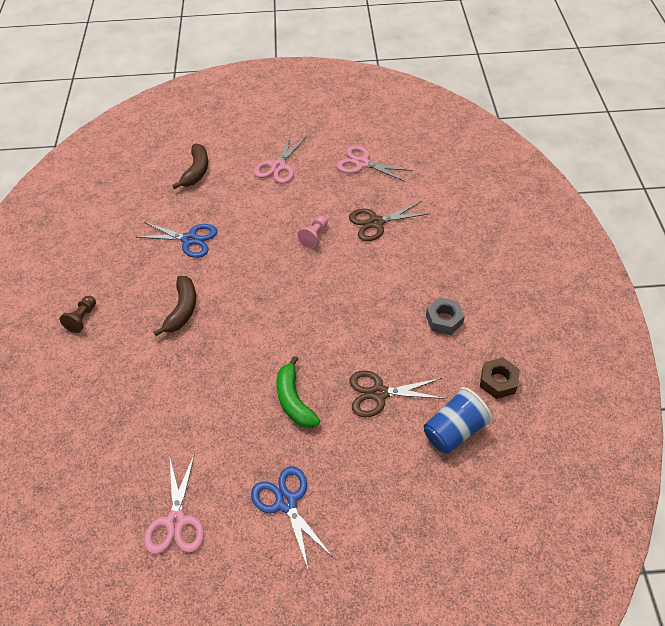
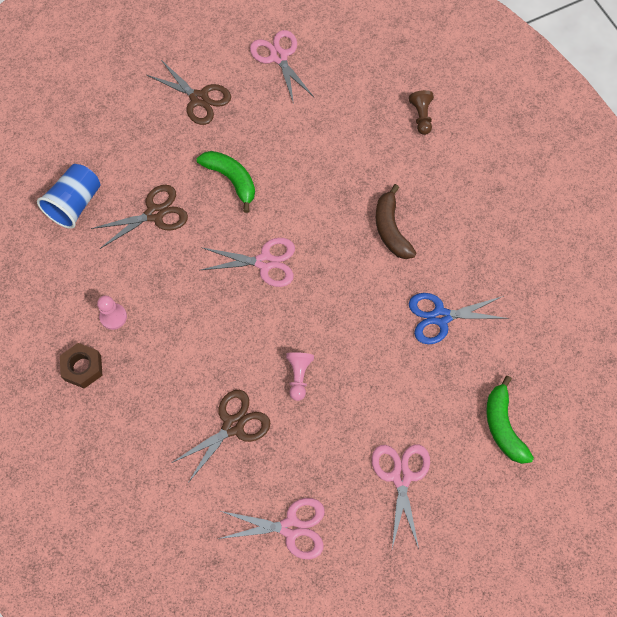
camera: 155 degrees right, 15 degrees up
(82, 318) = (483, 184): brown pawn -> brown pawn (421, 116)
(196, 171) = (503, 426): brown banana -> green banana
(286, 502) = (199, 99): blue scissors -> brown scissors
(299, 319) = (265, 262): none -> pink scissors
(444, 320) = (113, 317): grey nut -> pink pawn
(498, 381) = (43, 266): brown nut -> brown nut (83, 368)

